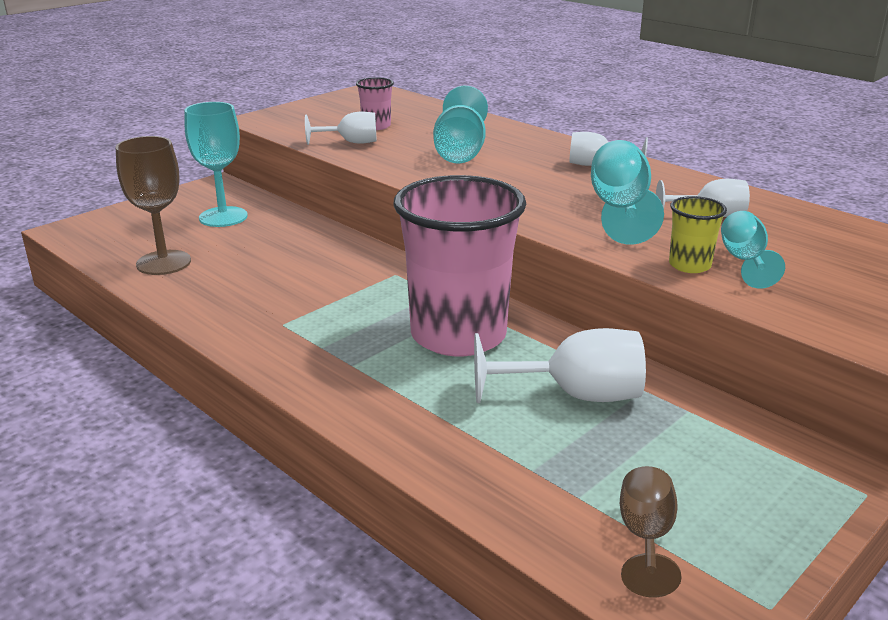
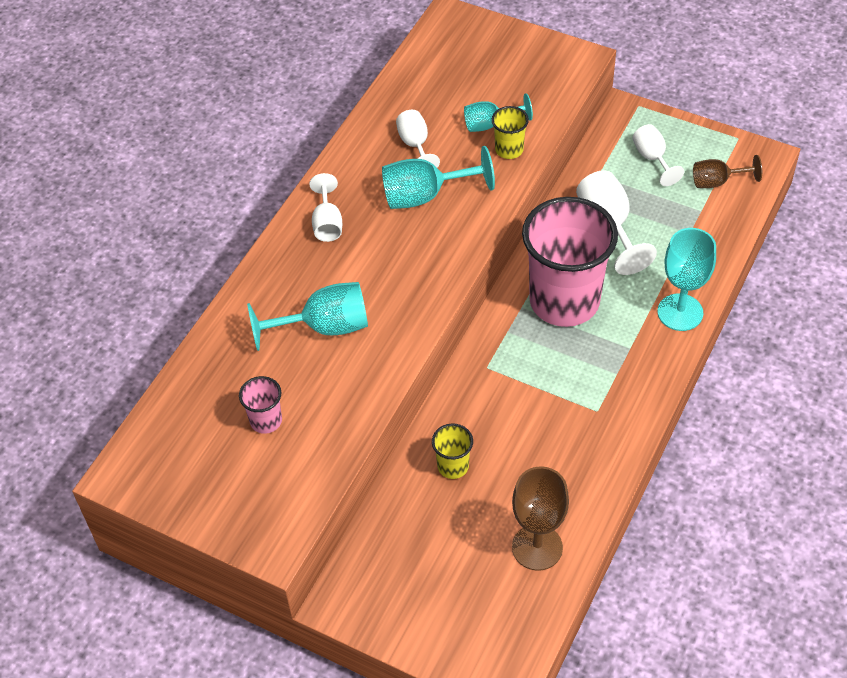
camera: 105 degrees left, 25 degrees up
(223, 217) = (421, 550): turquoise goblet -> turquoise goblet (680, 312)
(292, 240) = (453, 466): none -> yellow cup
(351, 142) = (327, 424): white goblet -> white goblet (652, 158)

